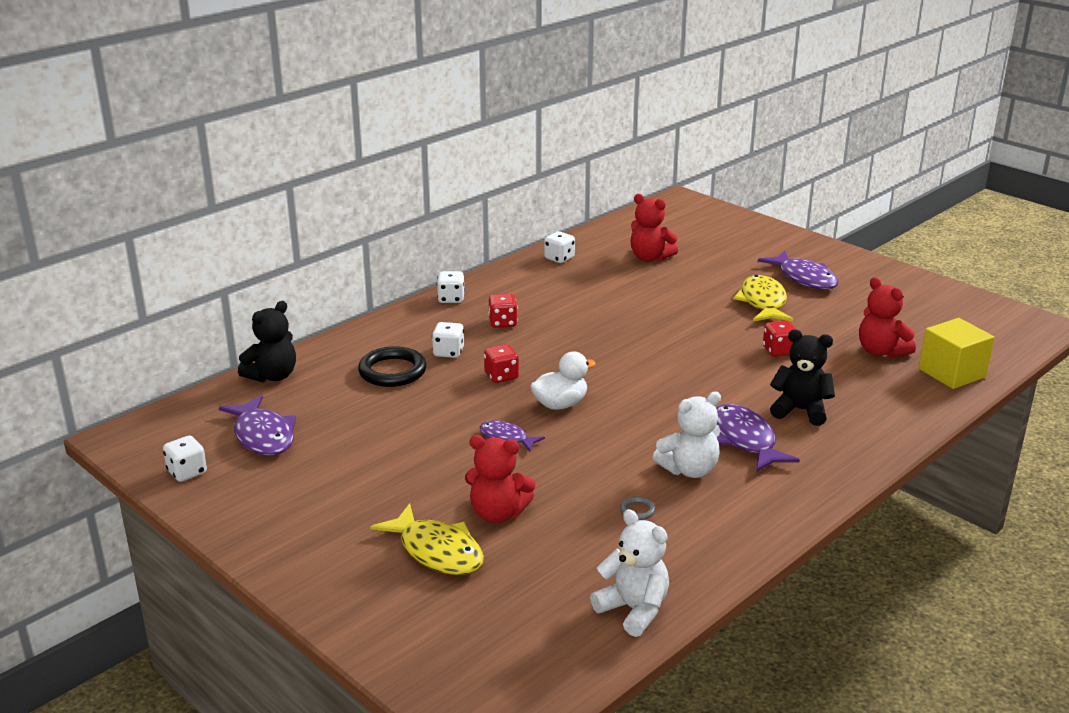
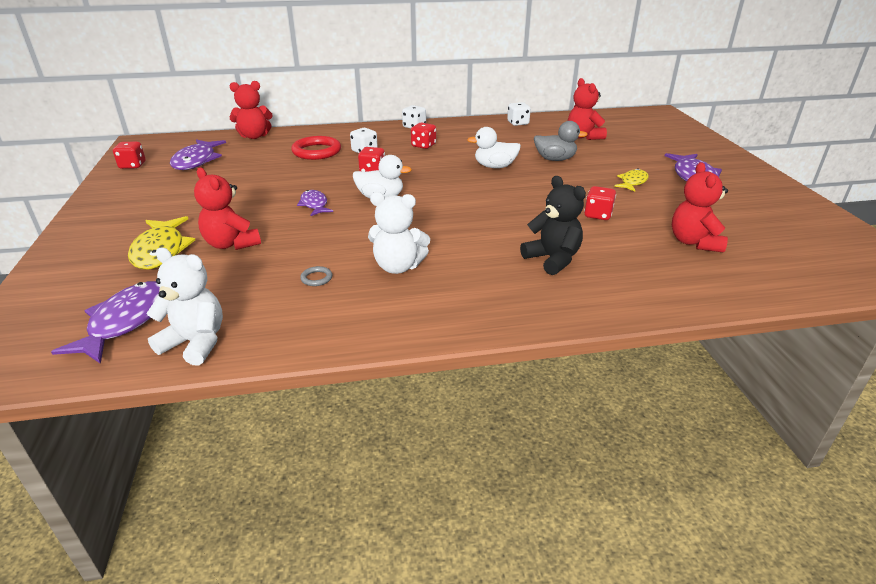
camera: 35 degrees right, 5 degrees up
(187, 472) = (132, 165): white dice -> red dice
(272, 376) = (254, 136): black teddy bear -> red teddy bear
(392, 371) = (316, 151): black ring -> red ring
(616, 326) = (495, 166): none -> white duck
(633, 610) = (195, 343): white teddy bear -> white teddy bear turned 60 degrees counterclockwise
(661, 297) = (555, 159): none -> grey duck
(745, 440) = (473, 263): purple fish -> purple fish (125, 322)
(763, 302) = (632, 182): yellow fish -> yellow fish, size x0.60
(952, 373) = (747, 280): yellow cube -> none

